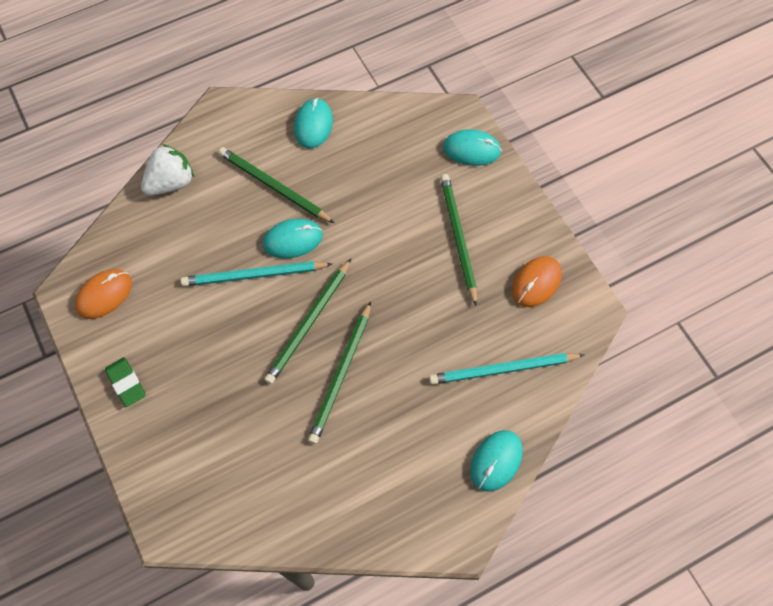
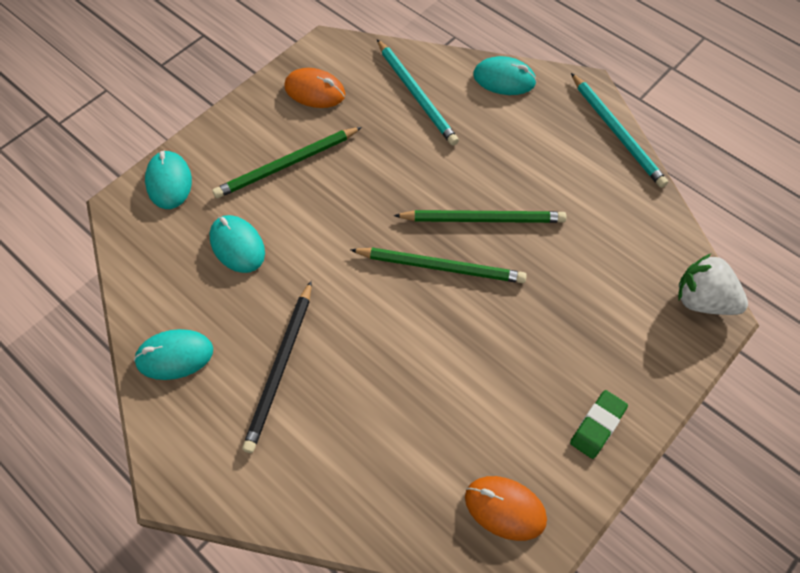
camera: 110 degrees left, 5 degrees down
(171, 182) = (314, 499): white strawberry -> white strawberry (702, 300)
(254, 275) = (407, 343): turquoise pencil -> turquoise pencil (617, 132)
(274, 186) = (280, 368): green pencil -> black pencil
(293, 240) = (346, 319): turquoise mouse -> turquoise mouse (237, 245)

